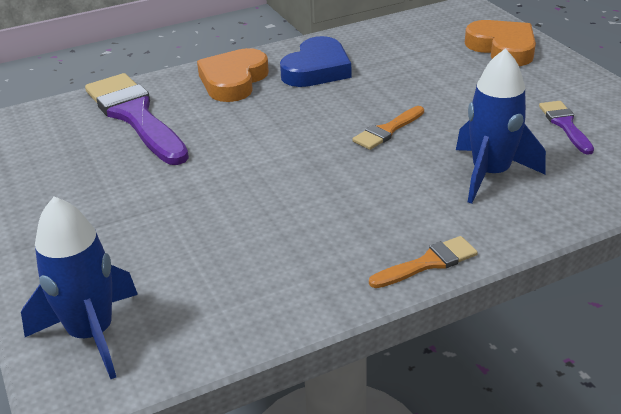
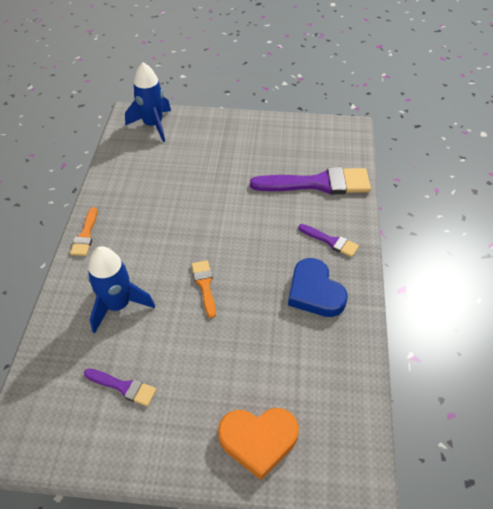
camera: 120 degrees right, 15 degrees up
(233, 81) = (331, 241): orange heart -> purple brush

